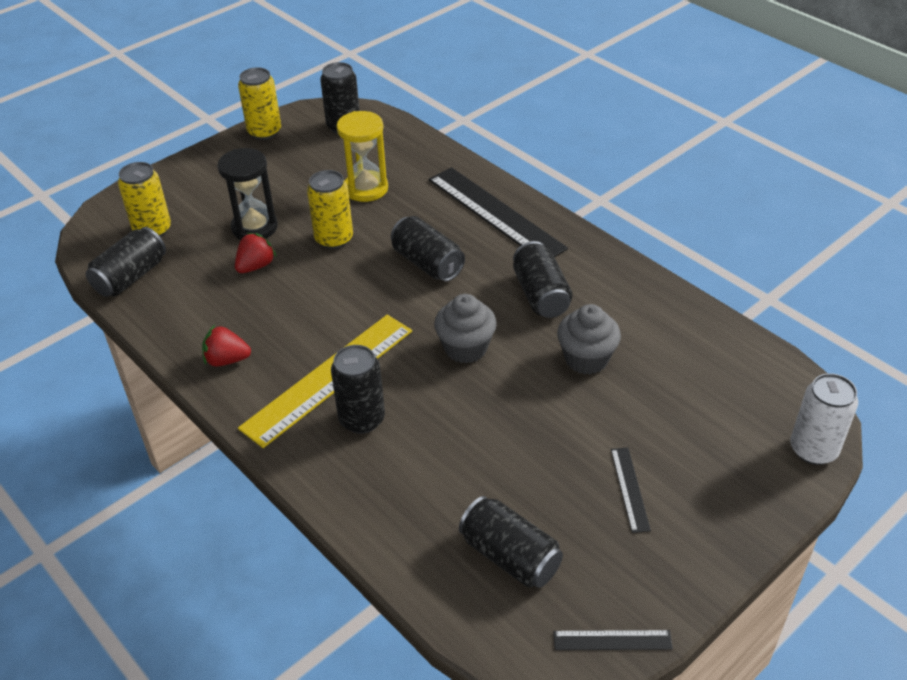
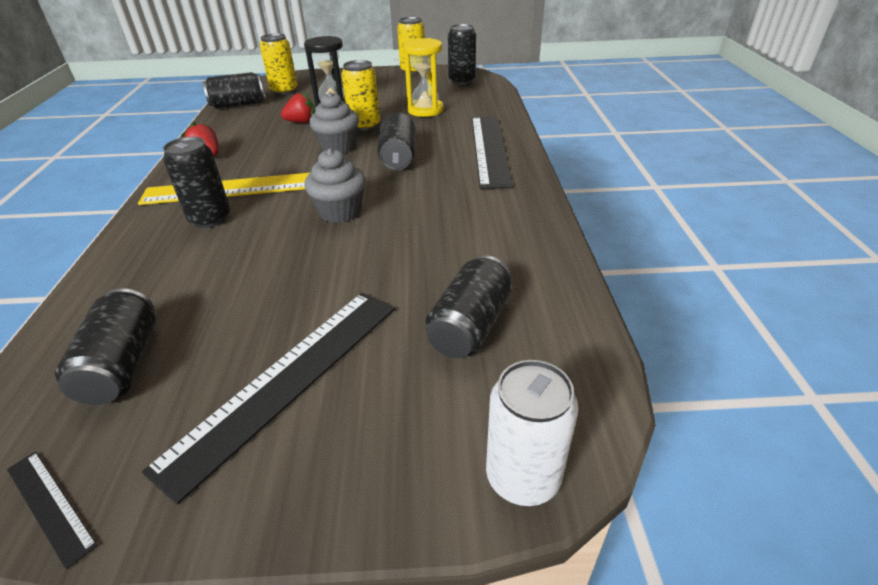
camera: 40 degrees right, 5 degrees down
(541, 294) = (446, 205): black can -> black can (470, 326)
(586, 359) = (413, 261): grey cupcake -> grey cupcake (338, 147)
(630, 489) = (287, 379): black ruler -> black ruler, size x2.20

